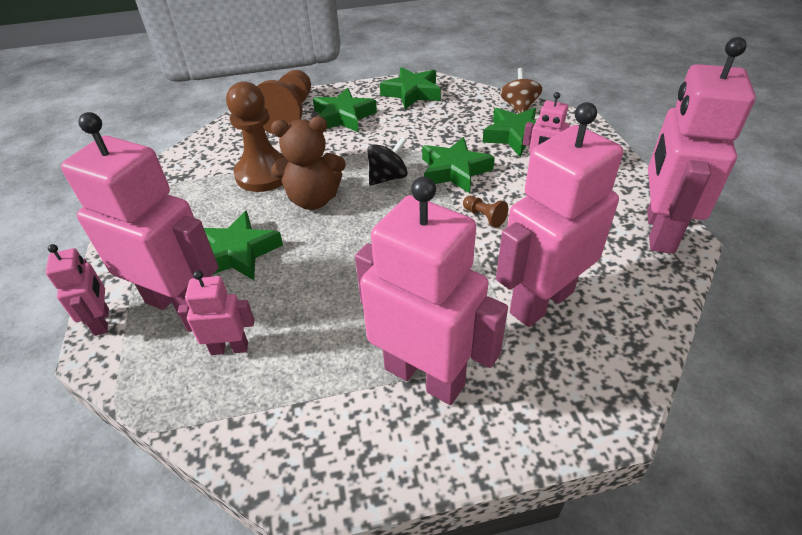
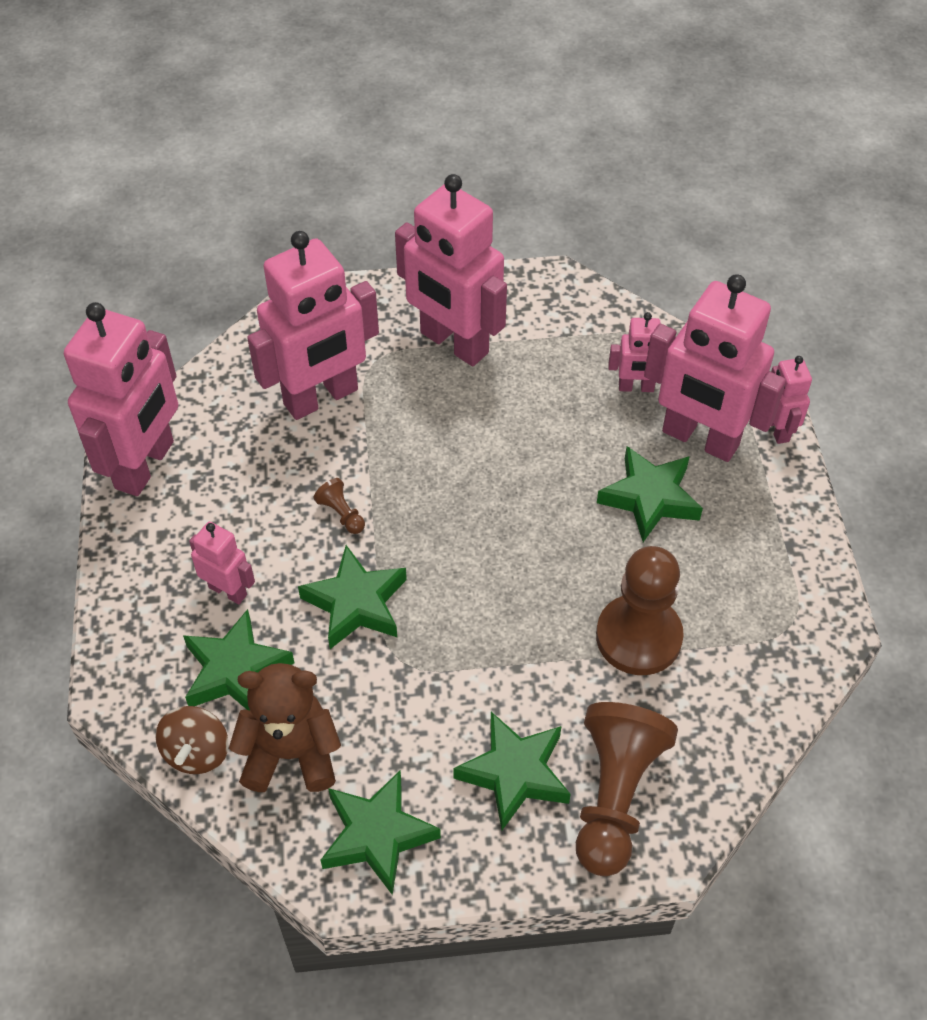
camera: 175 degrees left, 10 degrees up
(313, 199) = (561, 574): brown teddy bear -> brown teddy bear (291, 754)
(388, 177) = (454, 603): black spinning top -> none

